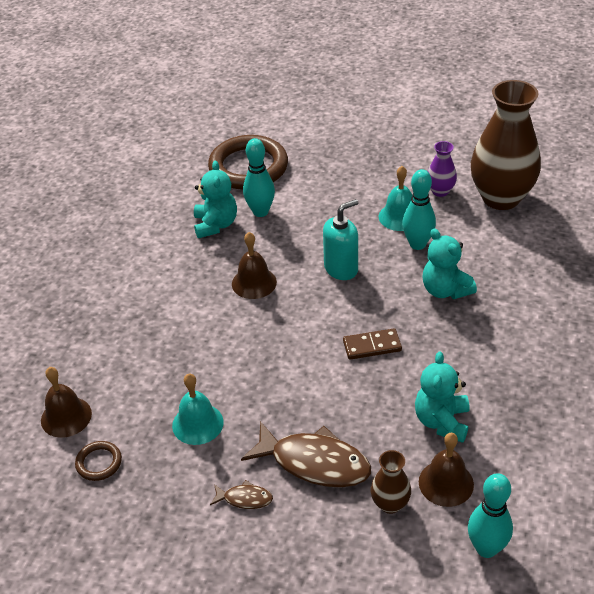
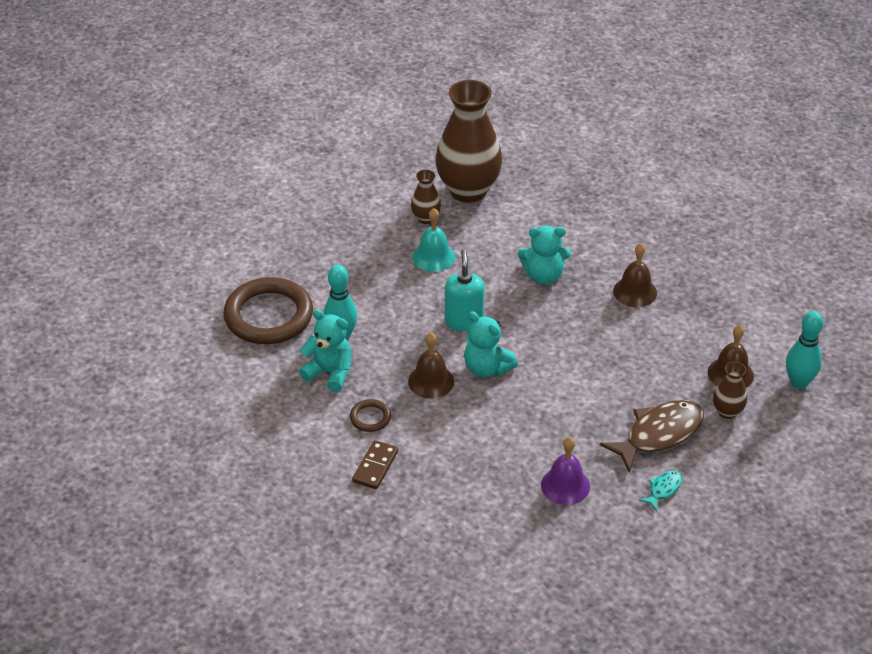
camera: 60 degrees left, 0 degrees up
(66, 417) = (488, 568): brown bell -> brown bell (635, 292)
(99, 463) = (558, 565): brown ring -> brown ring (370, 417)
(197, 424) = (565, 485): turquoise bell -> purple bell
(244, 499) = (663, 489): brown fish -> turquoise fish
(372, 346) = (567, 346): brown domino -> brown domino (375, 467)
(417, 244) = (477, 264): turquoise bowling pin -> none
(440, 191) = (426, 218): purple vase -> brown vase
(442, 421) = (674, 347): turquoise teddy bear -> turquoise teddy bear (486, 368)

